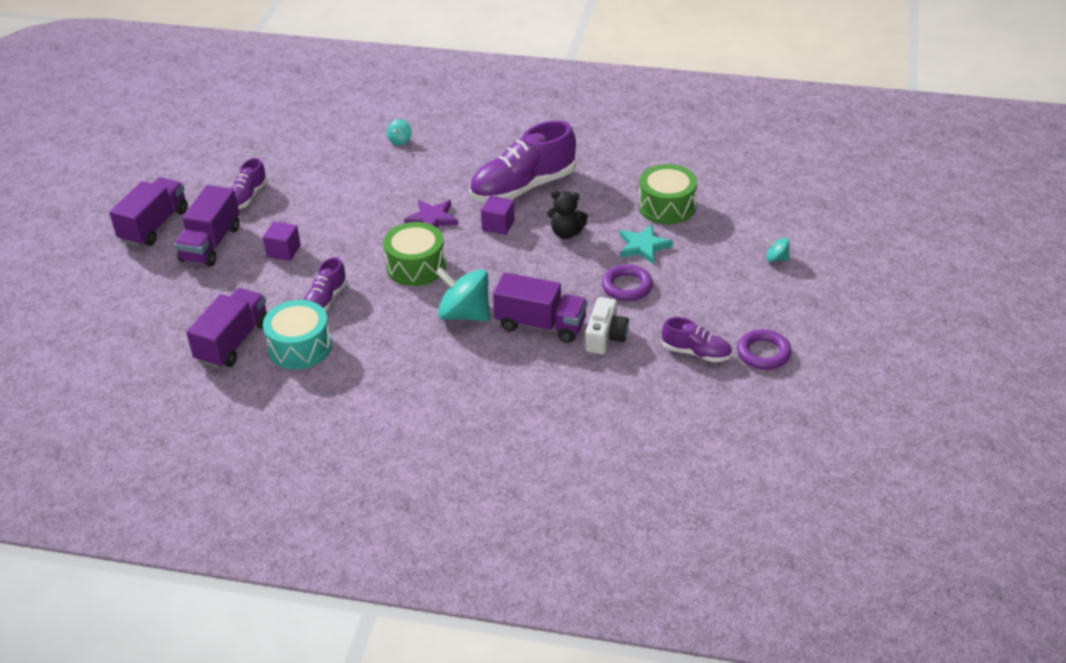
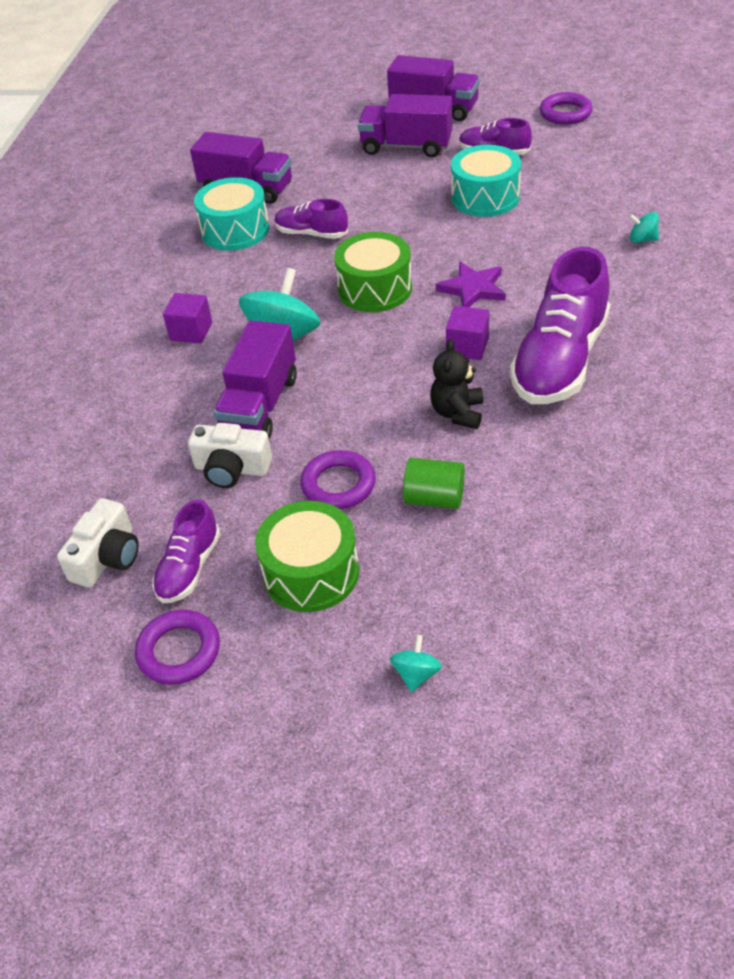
camera: 90 degrees right, 5 degrees up
(205, 157) = (565, 113): none -> purple ring
(283, 251) = (398, 192): purple cube -> purple cube (191, 331)
(313, 206) = (485, 197): none -> turquoise drum
(523, 187) = (560, 361): purple shoe -> purple shoe turned 120 degrees counterclockwise
(643, 246) = (434, 498): turquoise star -> green cylinder
(667, 206) = (541, 522): green drum -> green drum (311, 572)
(685, 394) = (107, 557): none -> white camera

